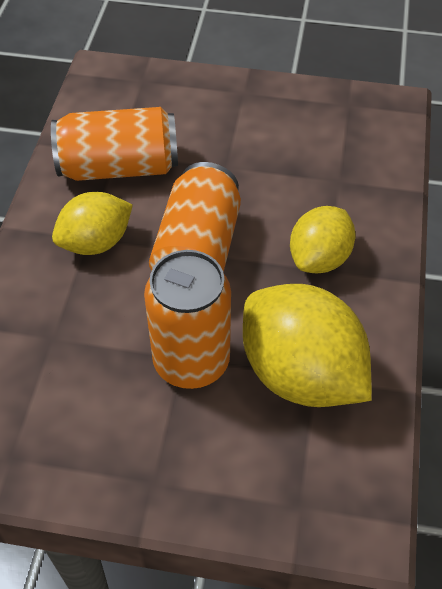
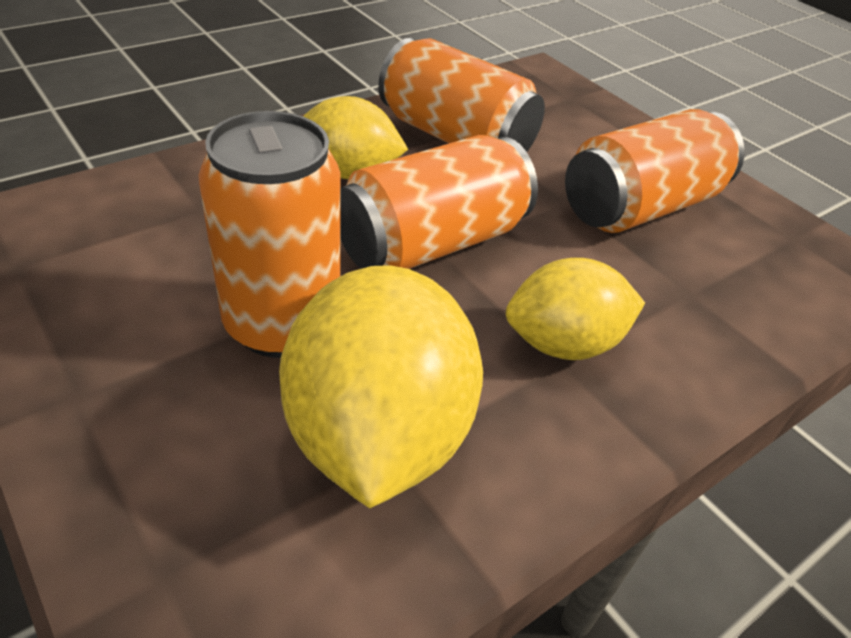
camera: 40 degrees right, 10 degrees down
(265, 141) = (641, 207): none -> orange can

